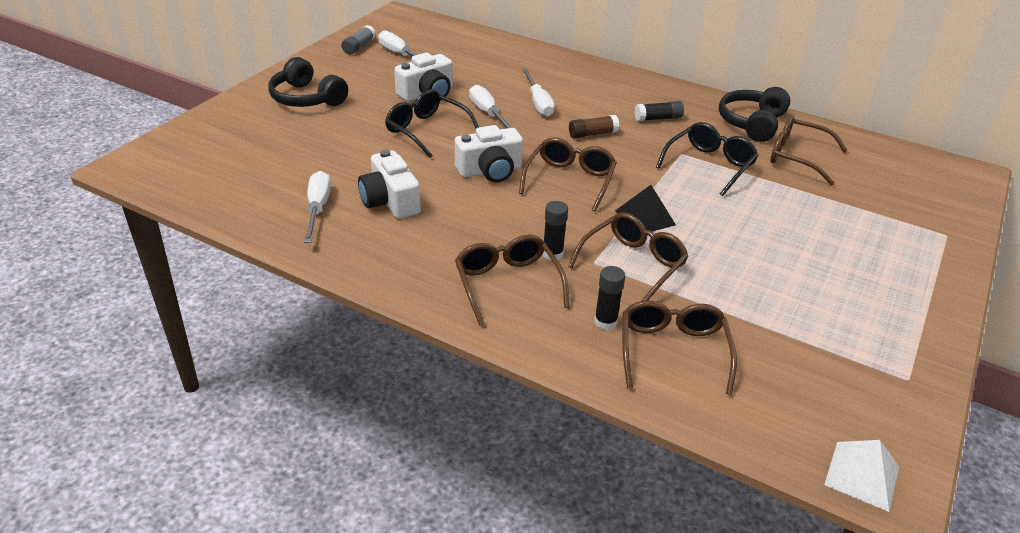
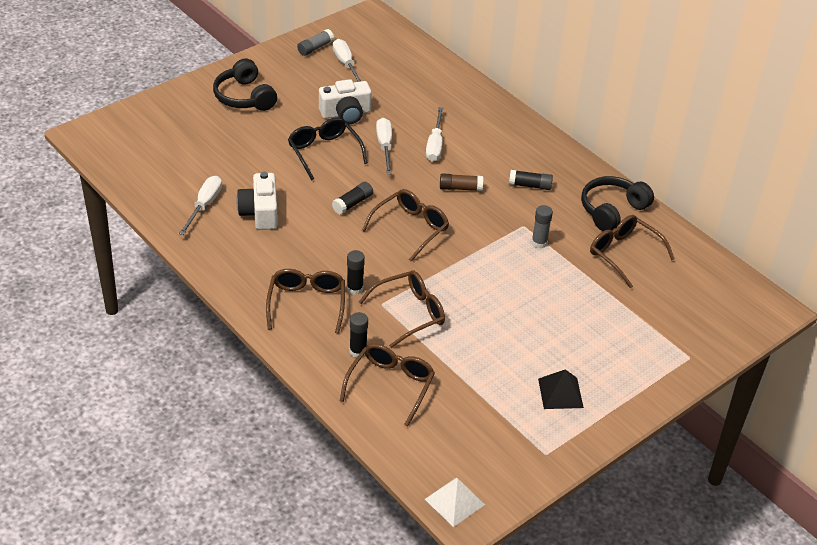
camera: 20 degrees right, 5 degrees up
(490, 170) = (352, 203): white camera -> black glue stick
(645, 217) = (448, 277): black pyramid -> black pyramid (560, 393)
(709, 165) = (539, 243): black glasses -> grey glue stick

